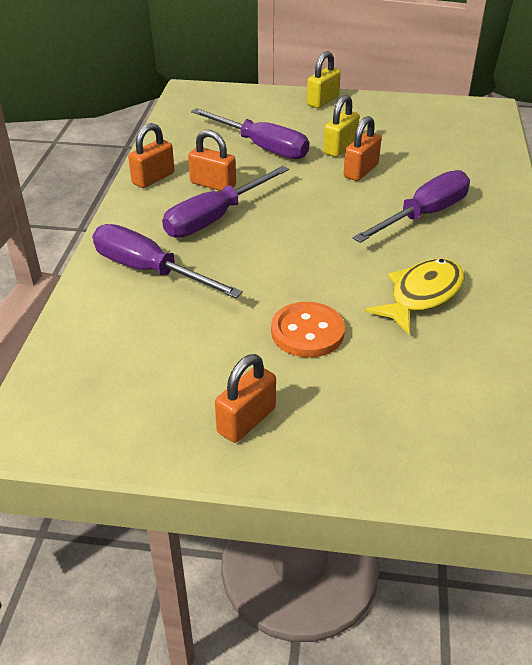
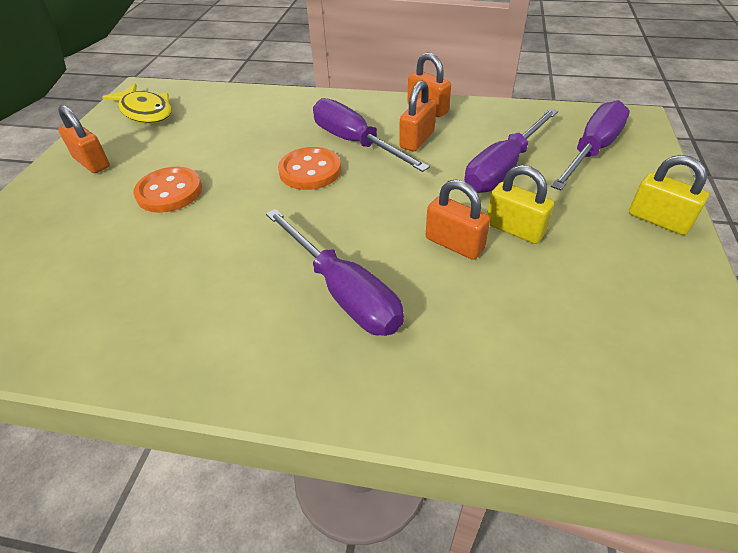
camera: 95 degrees right, 5 degrees up
(149, 270) = (282, 116): purple screwdriver -> purple screwdriver (592, 150)
(265, 242) = (310, 171): none -> orange button
(422, 295) = (187, 270): yellow fish -> yellow fish (145, 112)

